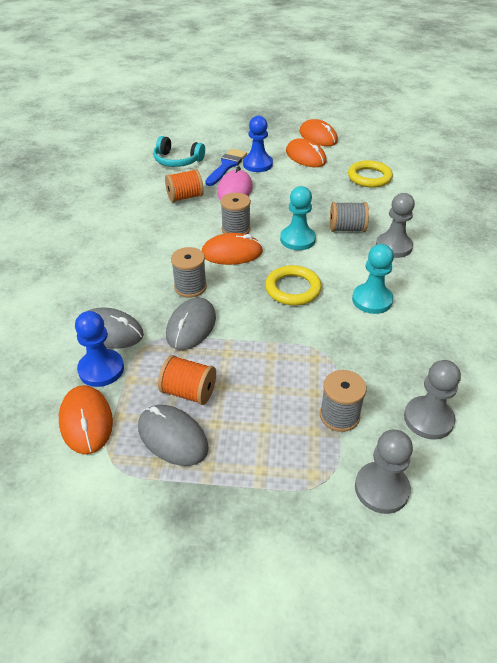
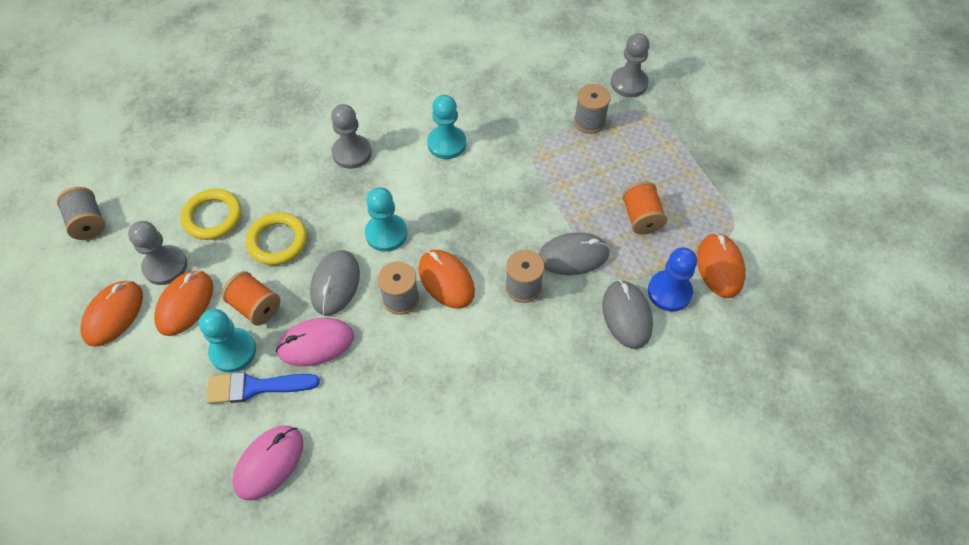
camera: 120 degrees left, 15 degrees up
(86, 421) = (720, 267): orange mouse -> orange mouse turned 45 degrees counterclockwise
(172, 437) = (685, 205): grey mouse -> grey mouse (335, 284)
(177, 161) = (269, 463): turquoise headphones -> pink mouse
(185, 197) = (362, 392): orange spool -> orange spool (256, 307)
(257, 164) = (233, 351): blue pawn -> turquoise pawn
(293, 289) = (469, 204): yellow ring -> yellow ring (277, 241)
(347, 229) = (341, 200): grey spool -> grey spool (88, 223)
(428, 419) = (555, 76): grey pawn -> grey pawn (165, 266)

